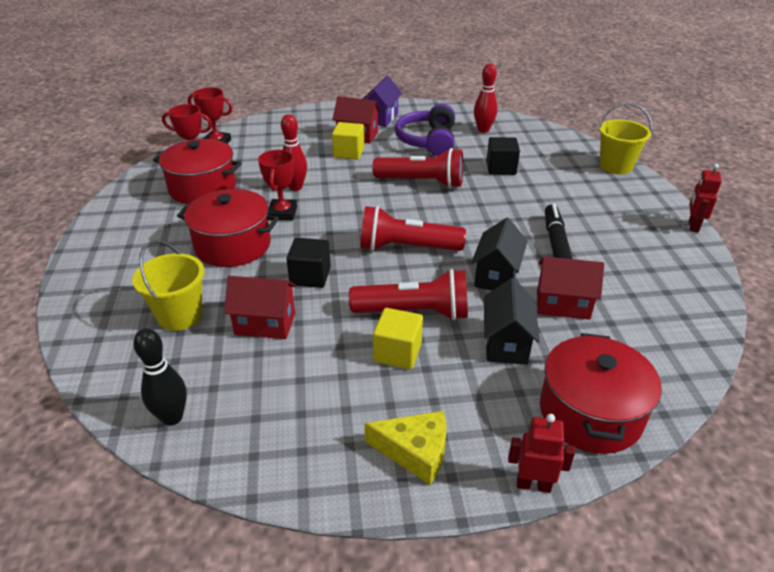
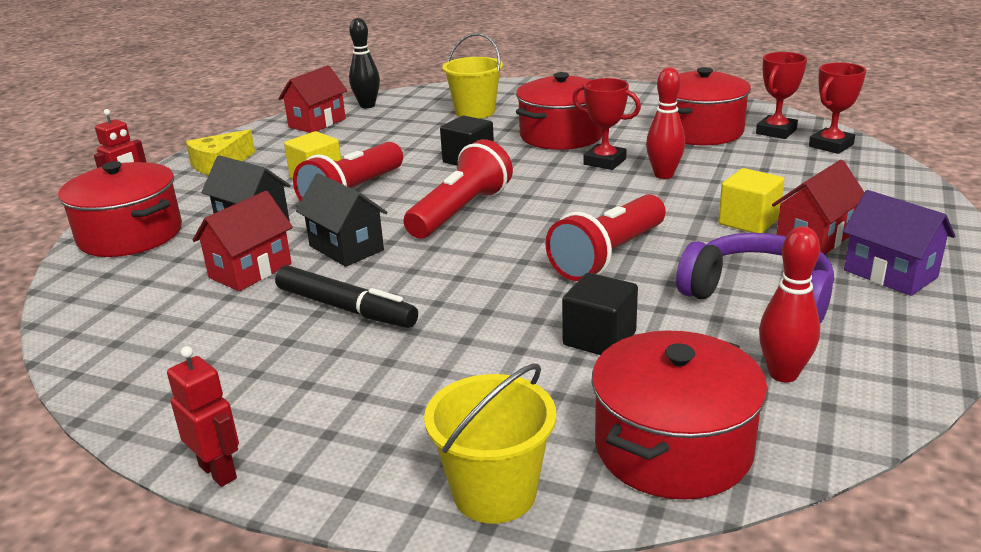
camera: 120 degrees right, 10 degrees down
(265, 324) = (424, 137): red house -> red house (317, 123)
(551, 141) = (673, 447): none -> red pot

